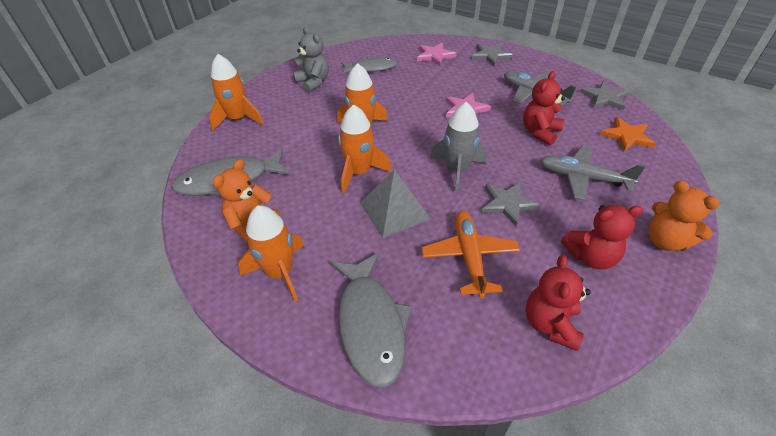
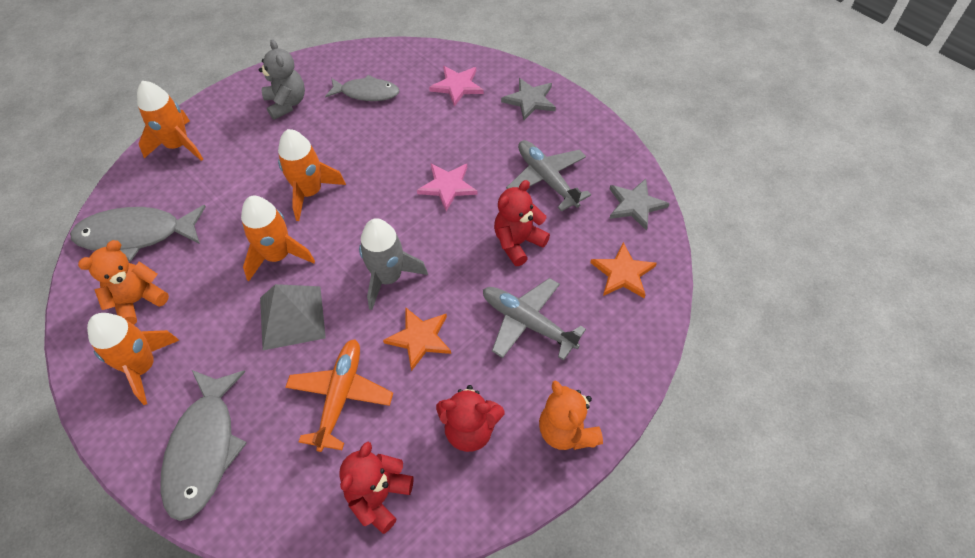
camera: 15 degrees right, 10 degrees up
(508, 204) = (420, 338): grey star -> orange star

